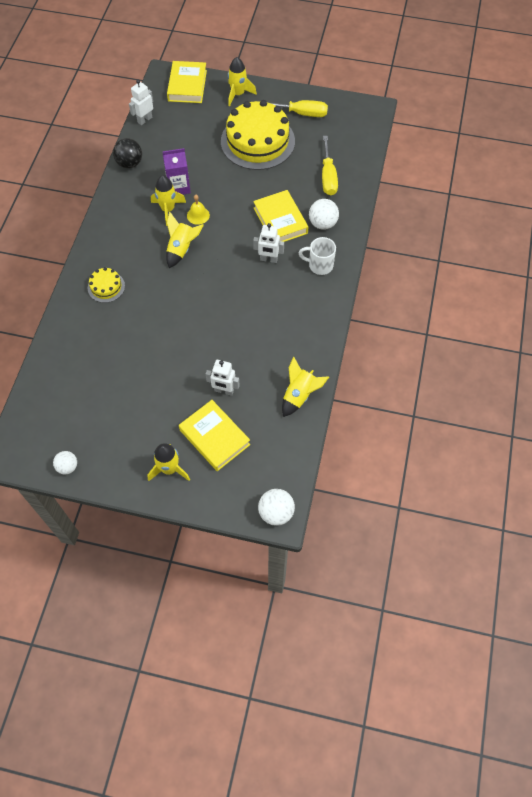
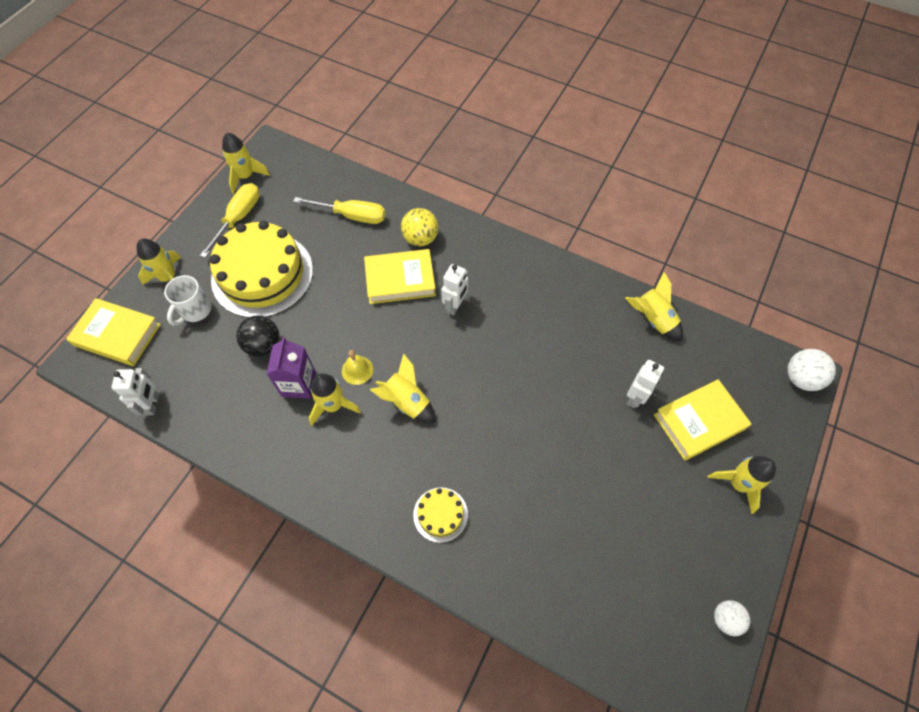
camera: 75 degrees left, 0 degrees up
(129, 163) = (227, 441): black ball -> black ball (263, 345)
(144, 120) = (153, 404): white robot -> white robot turned 150 degrees counterclockwise
(319, 265) = (480, 256): white mug -> white mug (195, 311)
(322, 224) = (420, 238): white ball -> yellow ball
(340, 105) = (246, 176): none -> yellow rocket

